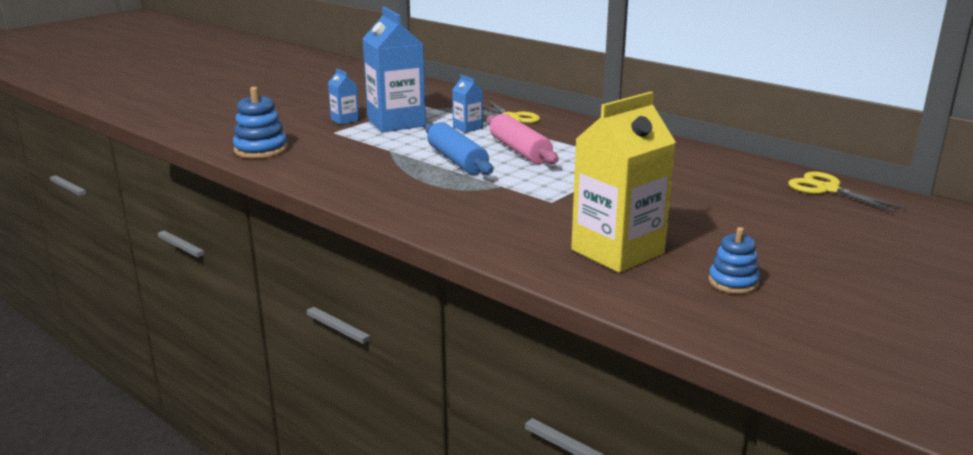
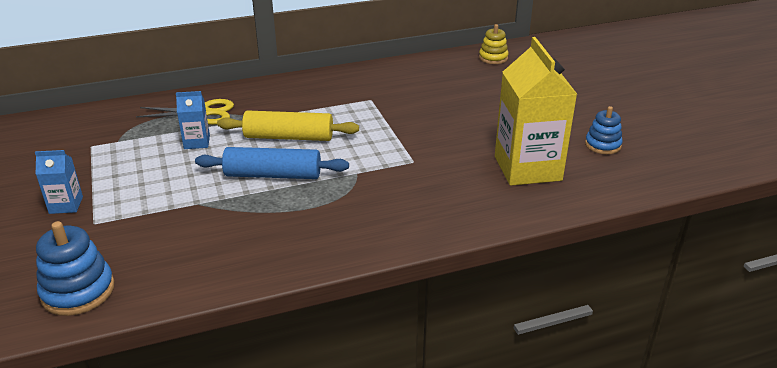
camera: 60 degrees left, 10 degrees up
(396, 122) = (124, 176): blue carton -> none
(519, 150) = (289, 137): pink rolling pin -> yellow rolling pin
(828, 189) = (493, 58): yellow scissors -> yellow stacking toy

